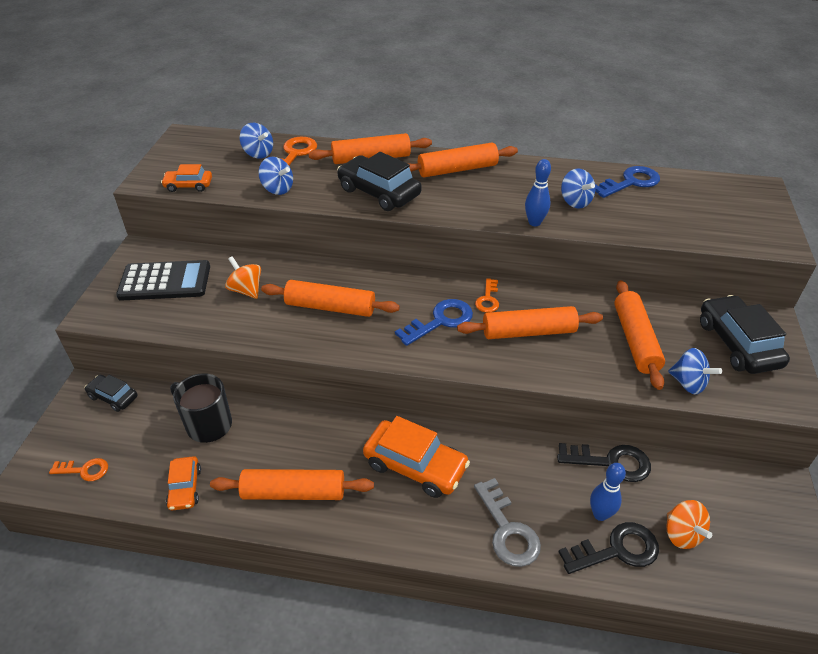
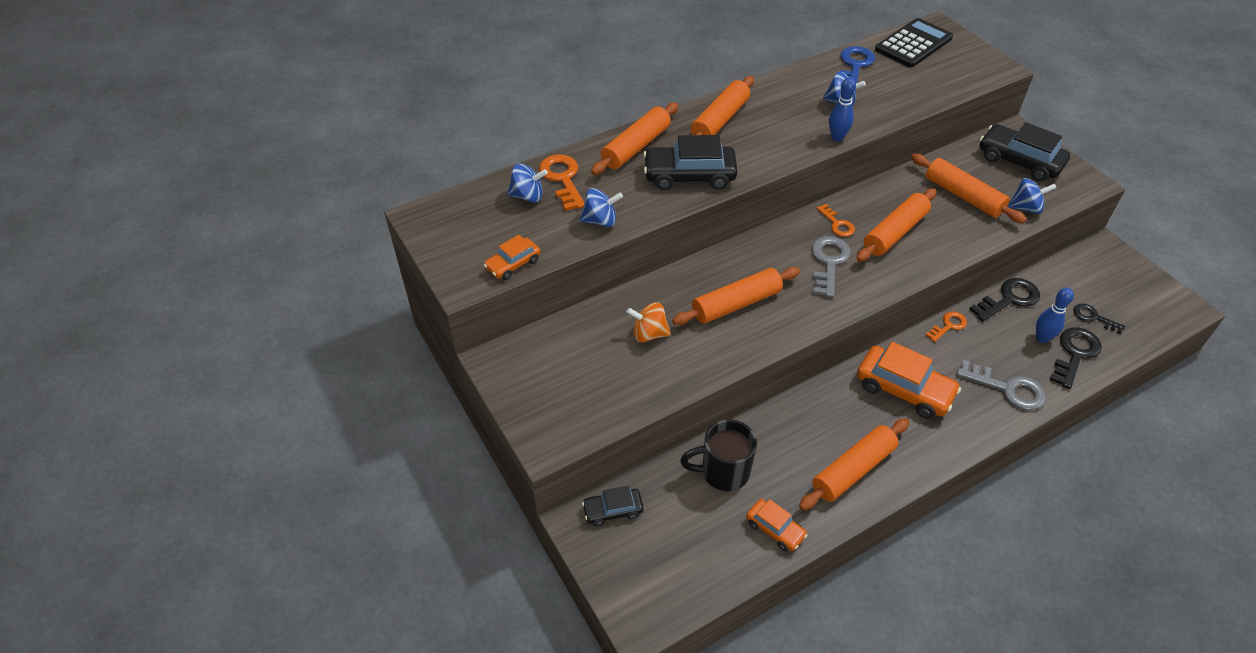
camera: 40 degrees left, 5 degrees up
(84, 470) = (679, 581): orange key -> orange key (948, 325)
(165, 281) = (566, 373): black calculator -> black calculator (913, 44)
(415, 466) = (904, 389): orange car -> orange car turned 45 degrees clockwise
(440, 321) = (828, 262): blue key -> grey key
(682, 534) = (1093, 317): orange spinning top -> black key

